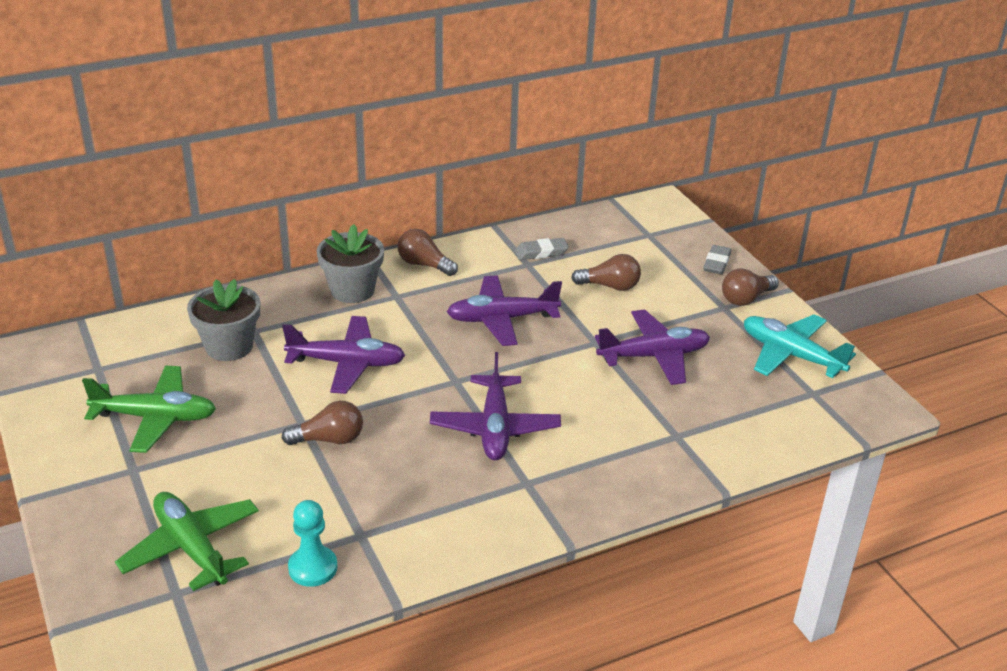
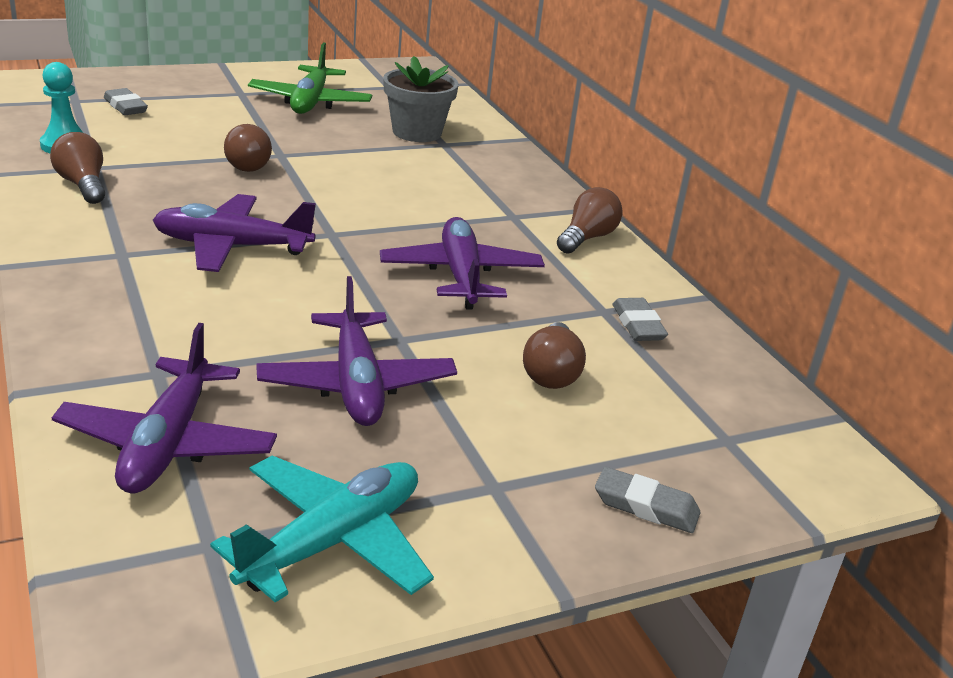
camera: 90 degrees right, 5 degrees down
(191, 548) = (125, 107): green plane -> grey eraser
(347, 363) = (378, 180): purple plane -> purple plane (167, 443)
(352, 290) = (523, 193): grey flower pot -> none
(746, 299) = (523, 521): brown light bulb -> brown light bulb (83, 185)

